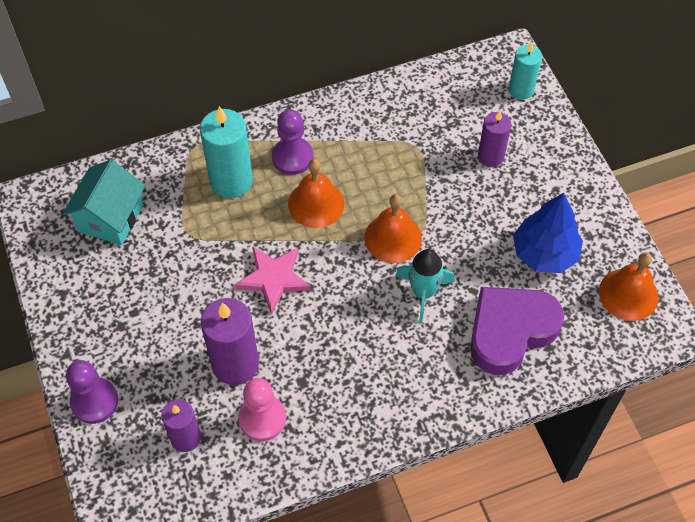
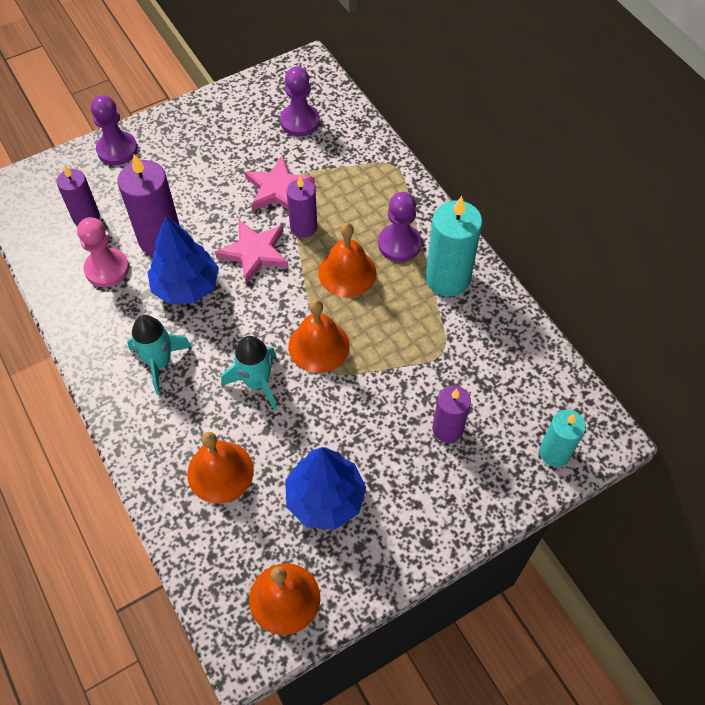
camera: 80 degrees right, 0 degrees up
(110, 218) = (300, 121): turquoise house -> purple pawn
(197, 248) = (278, 188): none -> pink star
(231, 181) = (359, 200): turquoise candle -> turquoise candle (447, 278)
(252, 232) = (303, 227): none -> purple candle
(302, 344) = (186, 286): none -> blue tree
(387, 374) = (159, 362): none -> turquoise rocket
(510, 331) = (220, 471): purple heart -> orange bell

